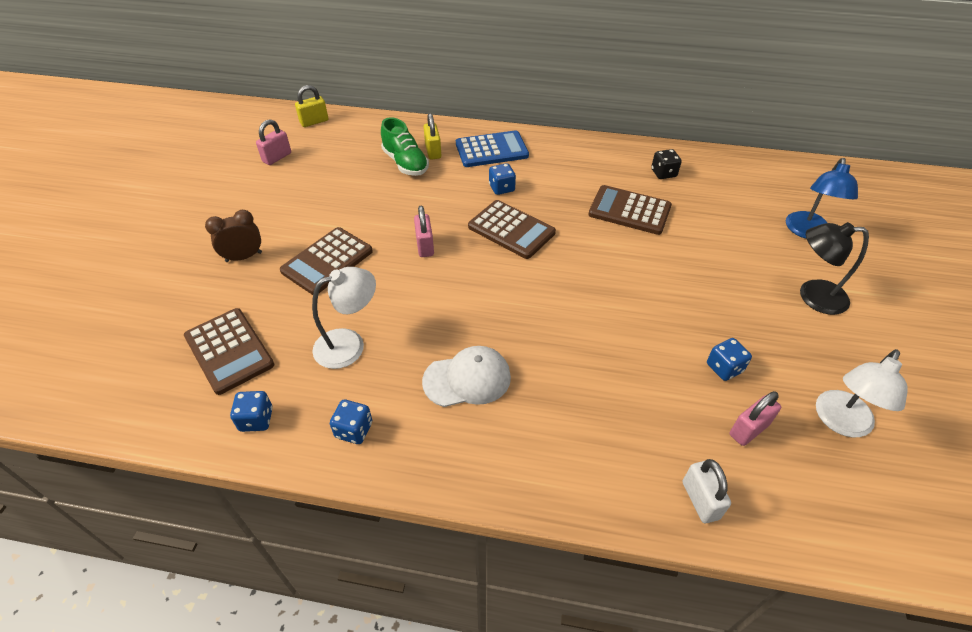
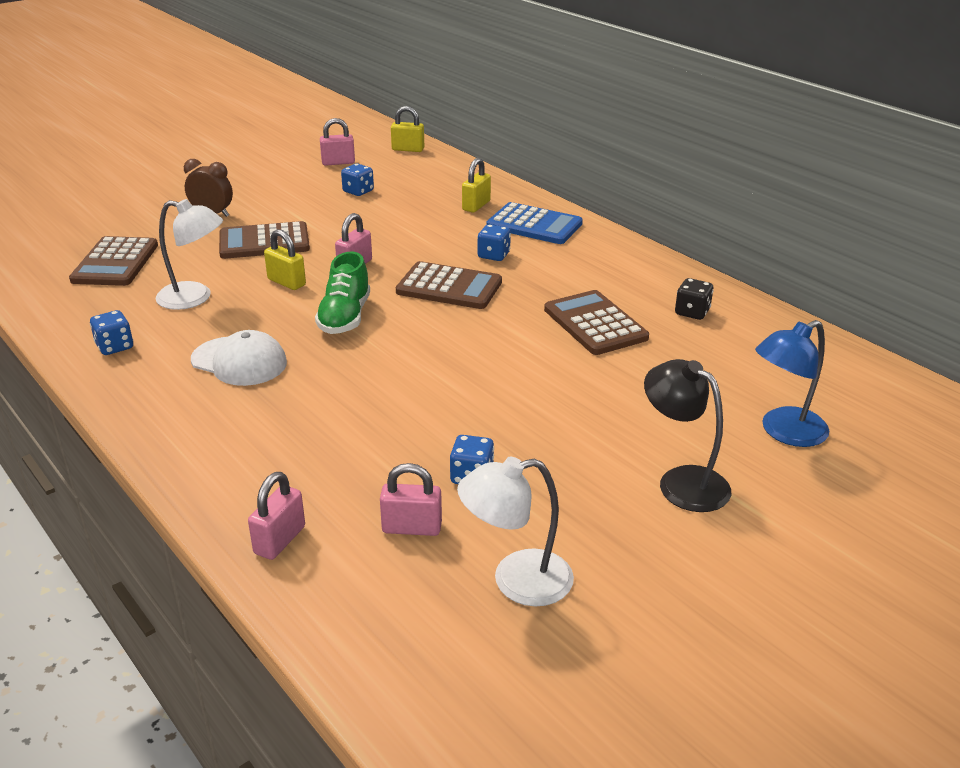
camera: 40 degrees right, 15 degrees down
(256, 419) = (69, 308): blue dice -> blue dice (358, 191)
(398, 288) = (286, 282): none -> yellow padlock
(405, 163) = (436, 205): green shoe -> green shoe (345, 317)
(511, 230) = (449, 287): brown calculator -> brown calculator turned 60 degrees counterclockwise
(700, 500) = (280, 540): white padlock -> pink padlock

